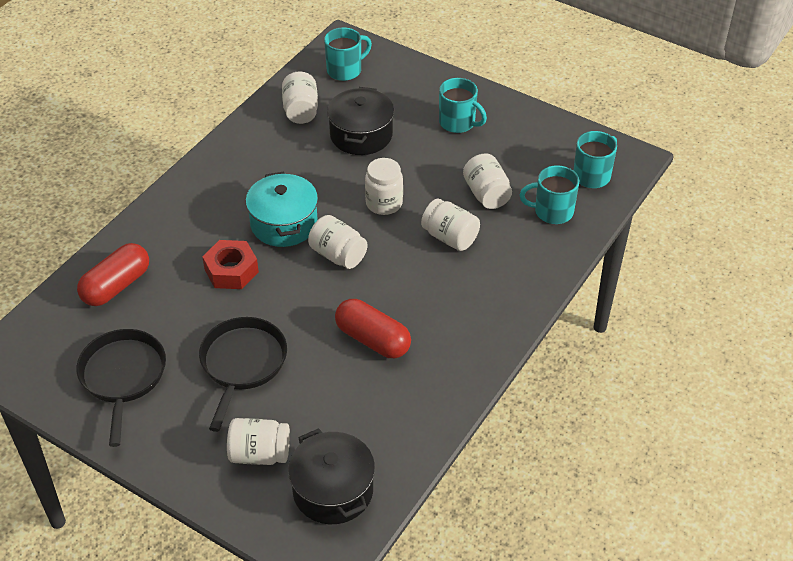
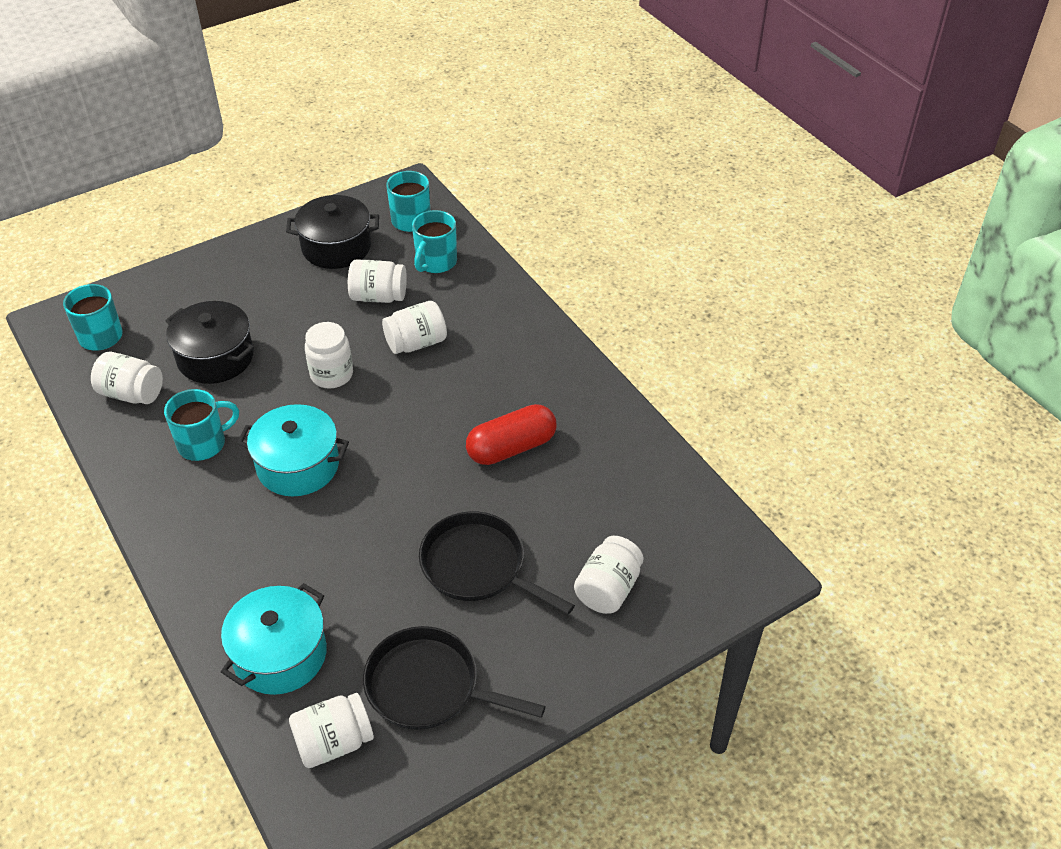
camera: 65 degrees left, 0 degrees up
(116, 286) = (280, 654): red capsule -> turquoise pot
(231, 271) = (335, 534): red nut -> none
(333, 490) = (683, 543): black pot -> black pot (336, 247)
(338, 255) = (378, 436): white jar -> white jar (334, 742)
(458, 123) = (262, 280): turquoise mug -> turquoise mug (203, 443)

